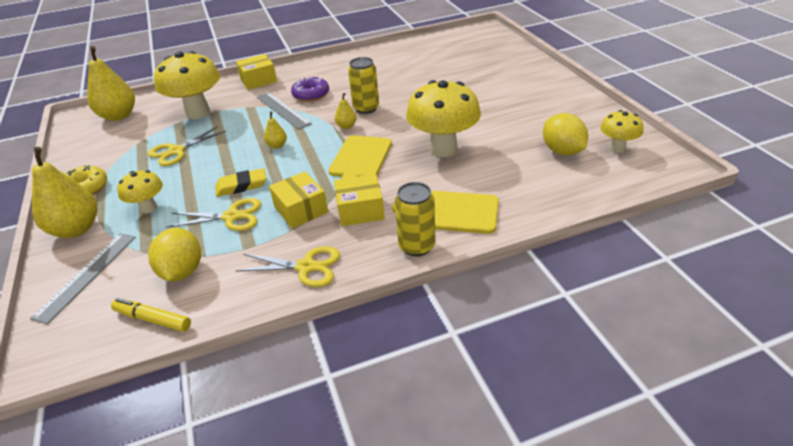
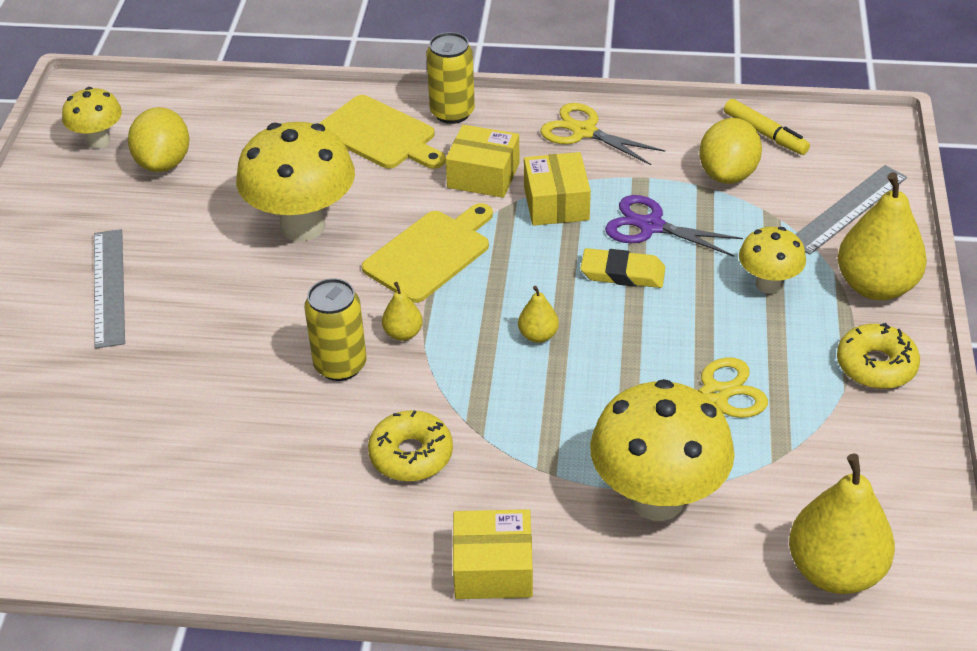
camera: 155 degrees left, 5 degrees up
(231, 216) = (651, 226): yellow scissors -> purple scissors
(283, 110) = (487, 429): grey ruler -> grey ruler (109, 287)
(311, 95) = (411, 455): purple donut -> yellow donut

